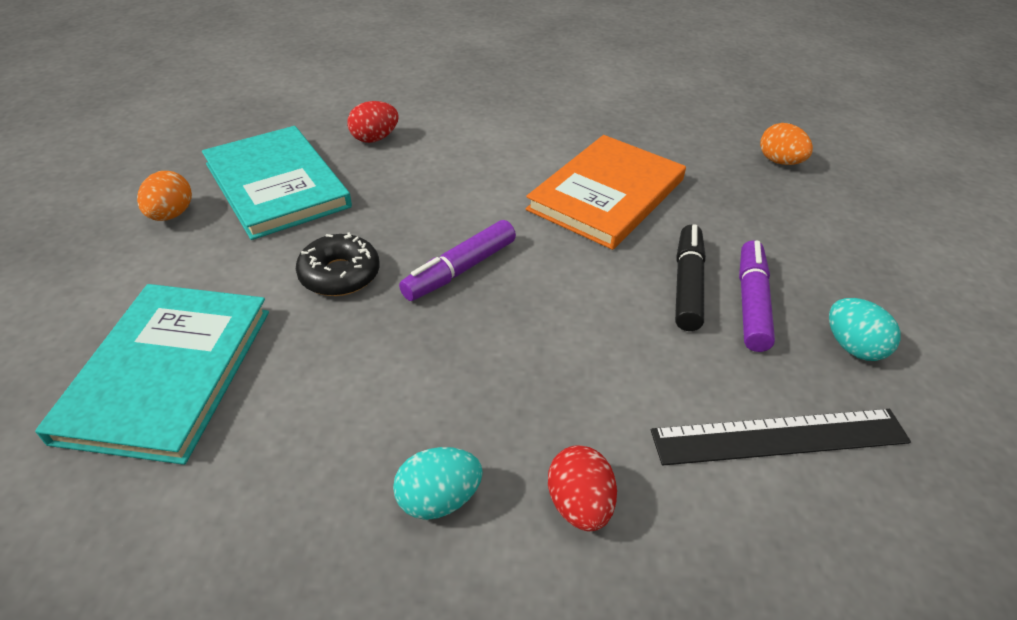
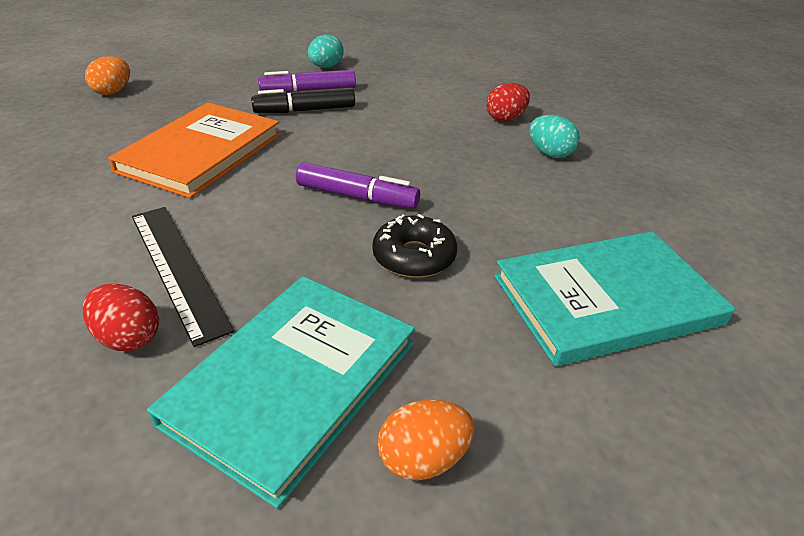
camera: 115 degrees left, 5 degrees down
(607, 195) = (201, 153): orange book -> orange book turned 75 degrees counterclockwise
(780, 437) = (410, 80): black ruler -> black ruler (178, 268)

